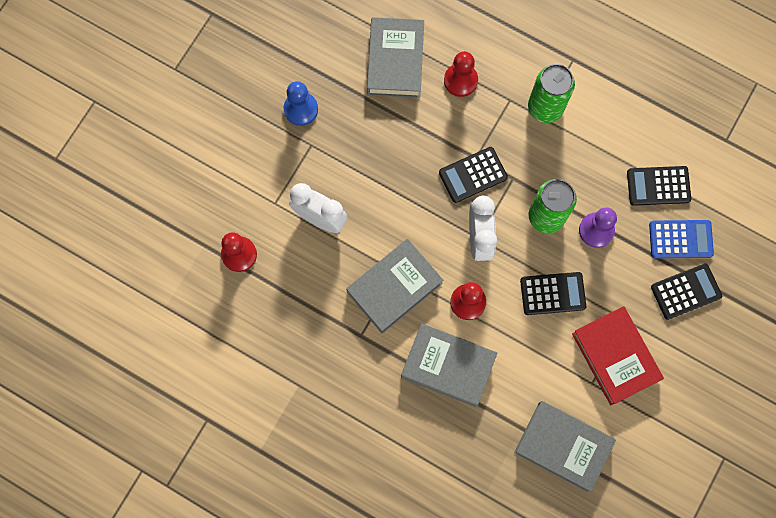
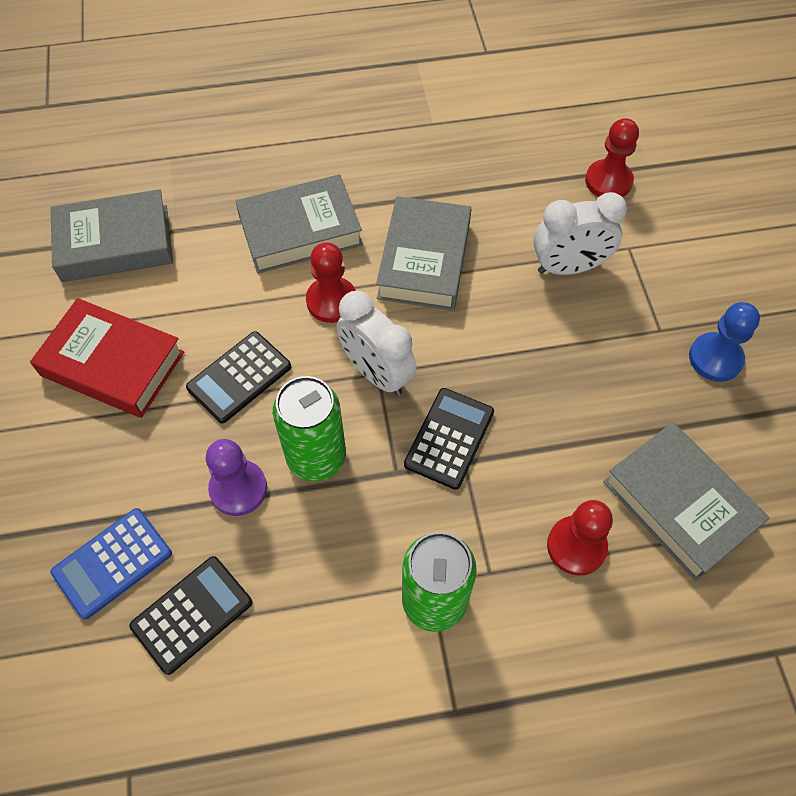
camera: 140 degrees right, 15 degrees down
(686, 291) = (64, 500): black calculator -> none

